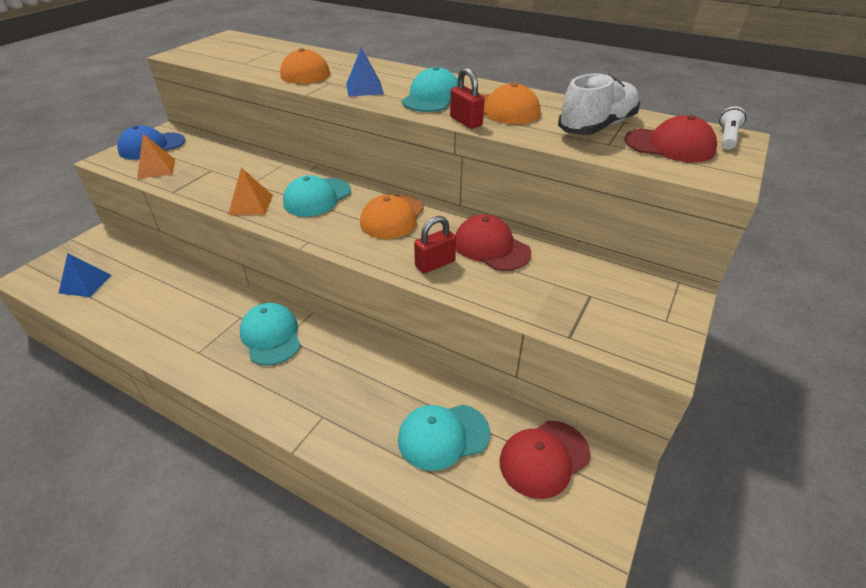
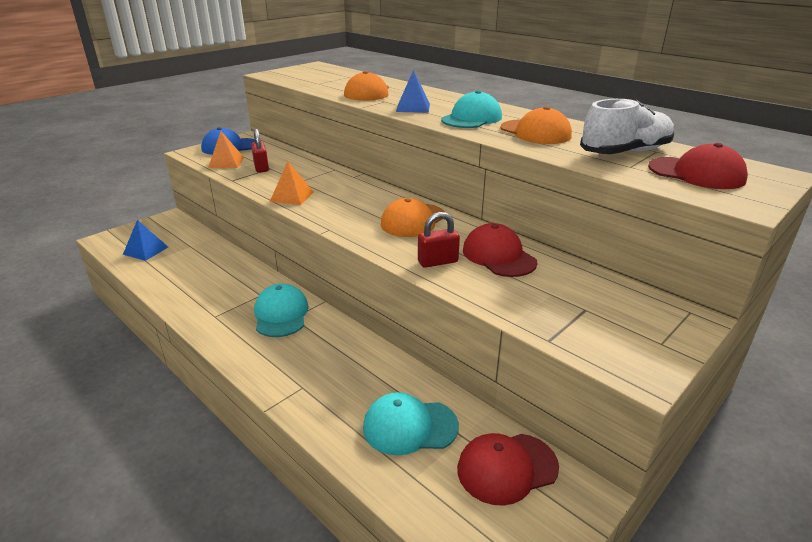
camera: 15 degrees right, 10 degrees down
(317, 197) = (351, 198): turquoise cap -> none
(466, 121) = (494, 138): red padlock -> red padlock (261, 168)
(727, 138) = (766, 173): white flashlight -> none

